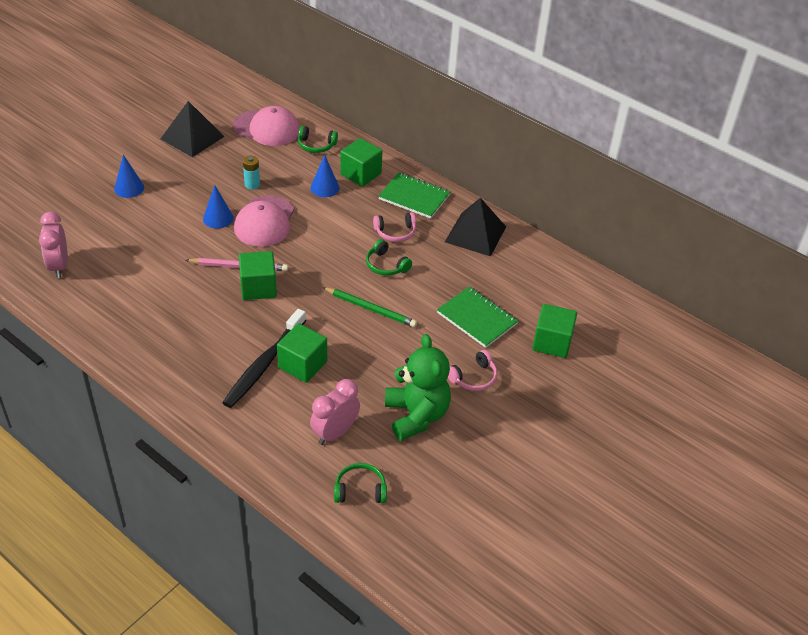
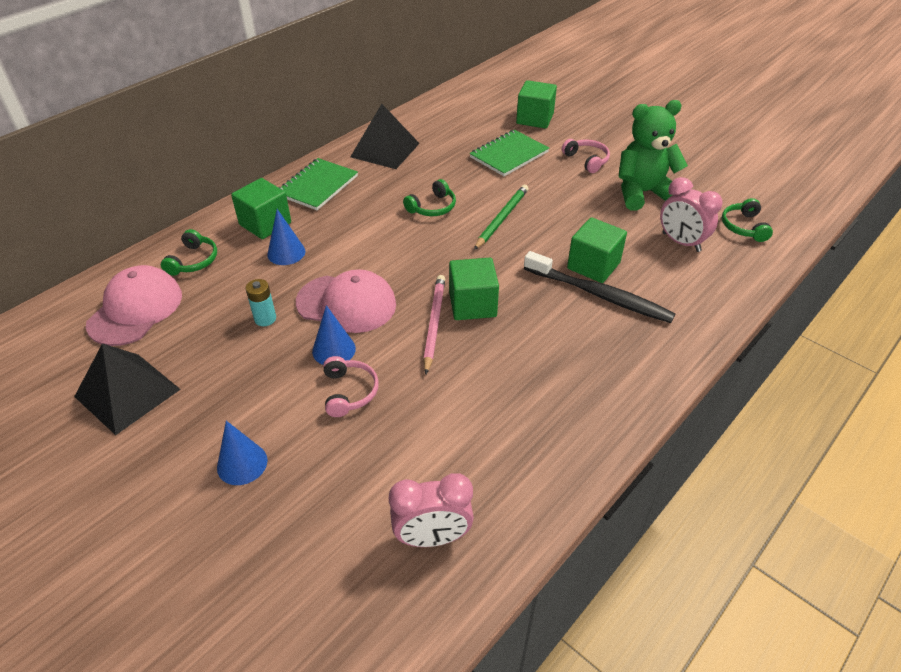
camera: 85 degrees left, 0 degrees up
(395, 232) = (378, 200): pink headphones -> pink headphones (349, 392)

